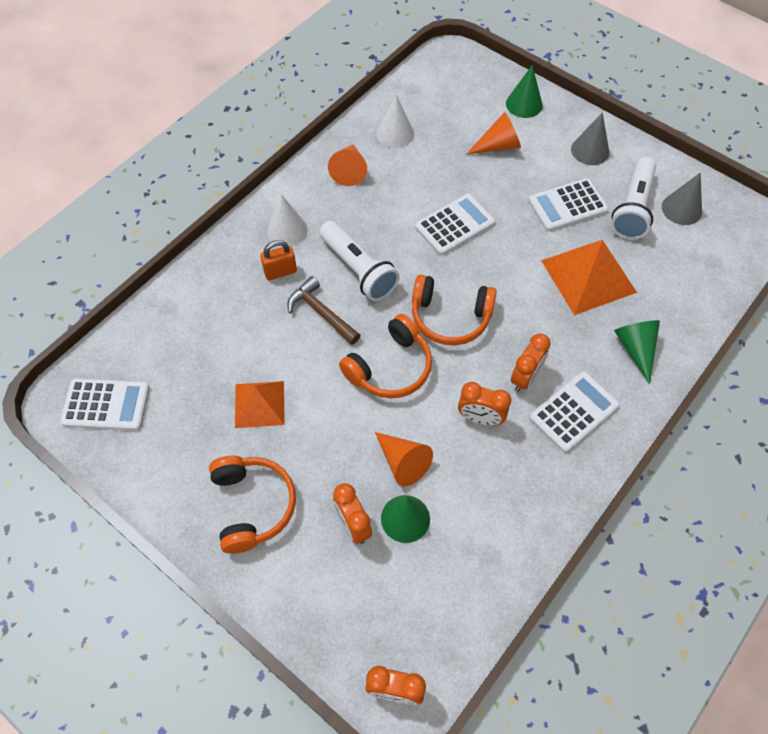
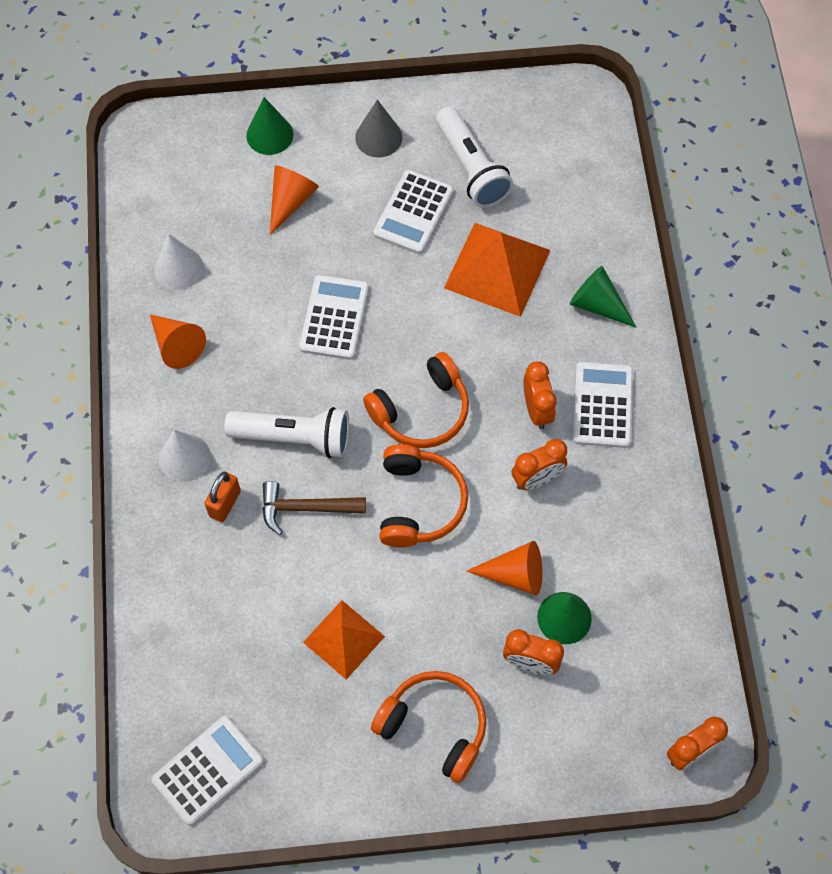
camera: 45 degrees left, 5 degrees up
(681, 209) = (512, 134): grey cone -> none

